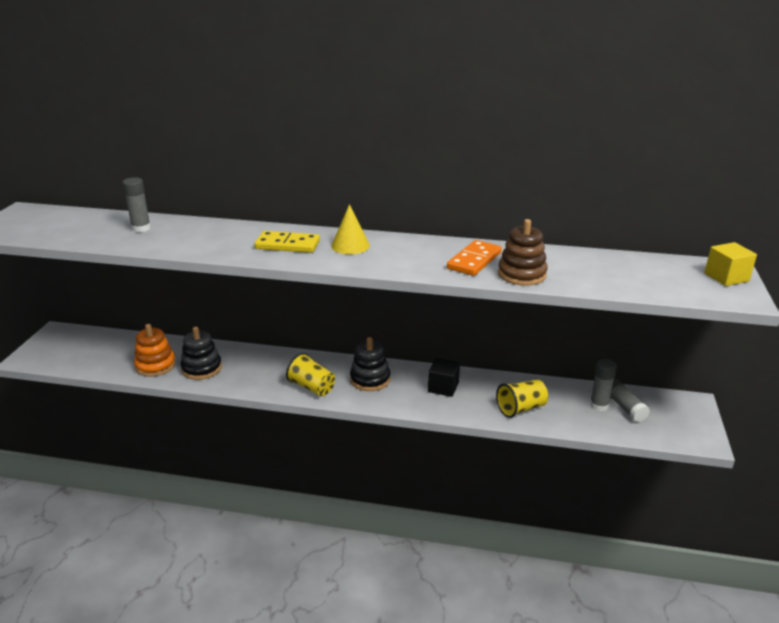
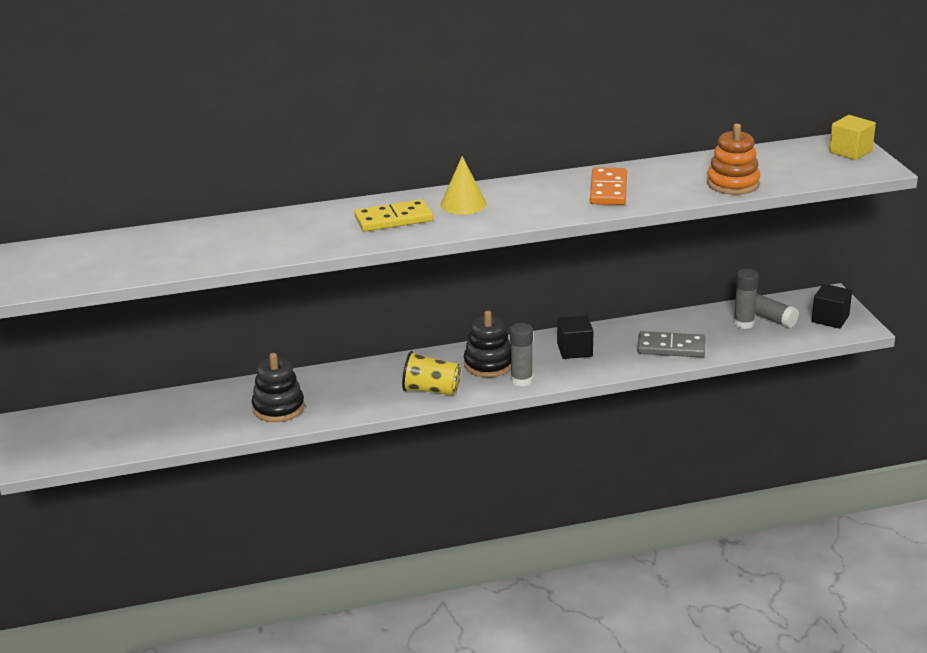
camera: 25 degrees left, 0 degrees up
(141, 228) = (192, 241): grey glue stick -> grey glue stick (521, 380)
(155, 365) = (216, 421): orange stacking toy -> orange stacking toy (733, 184)
(521, 408) = (671, 347): yellow cup -> grey domino
(522, 274) = (667, 192): brown stacking toy -> none
(681, 424) = (830, 319): none -> black cube

